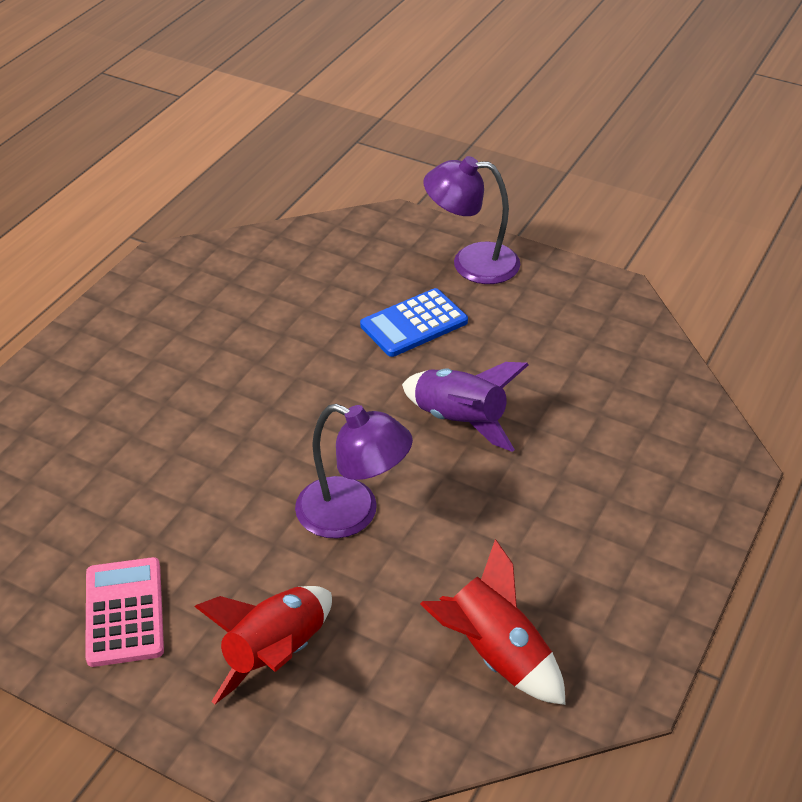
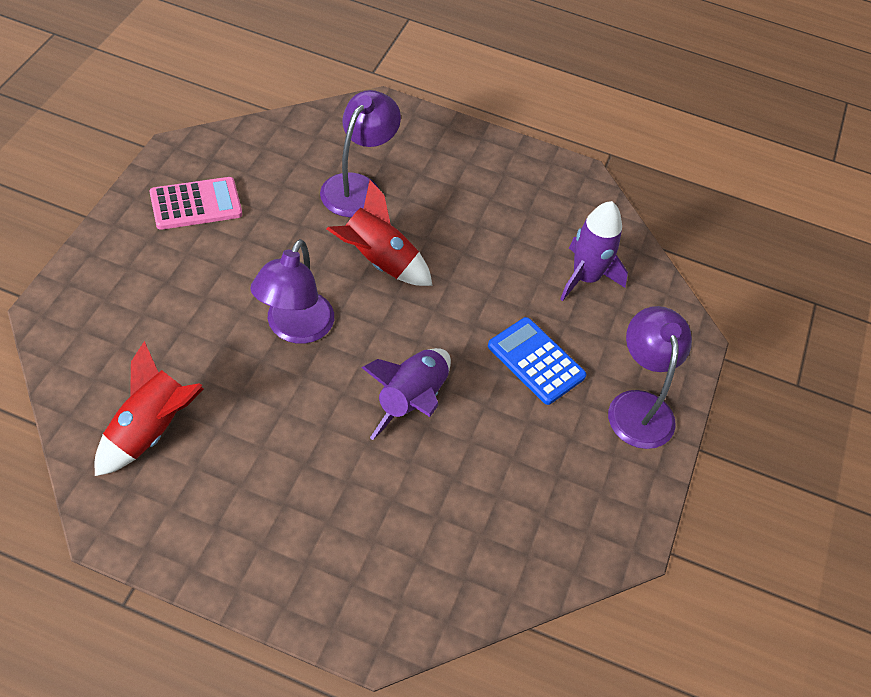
camera: 75 degrees right, 10 degrees up
(132, 445) = (357, 187): none -> purple lamp
(276, 654) = (156, 292): red rocket -> red rocket (378, 262)
(308, 275) = (585, 277): none -> purple rocket

